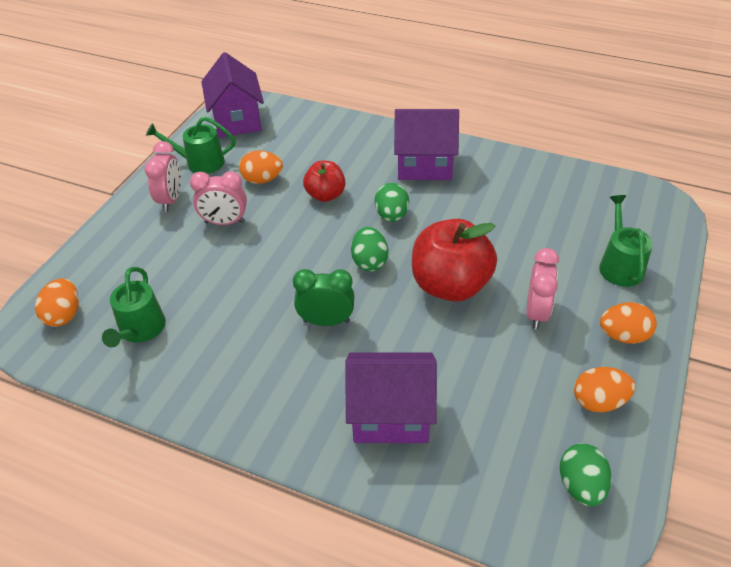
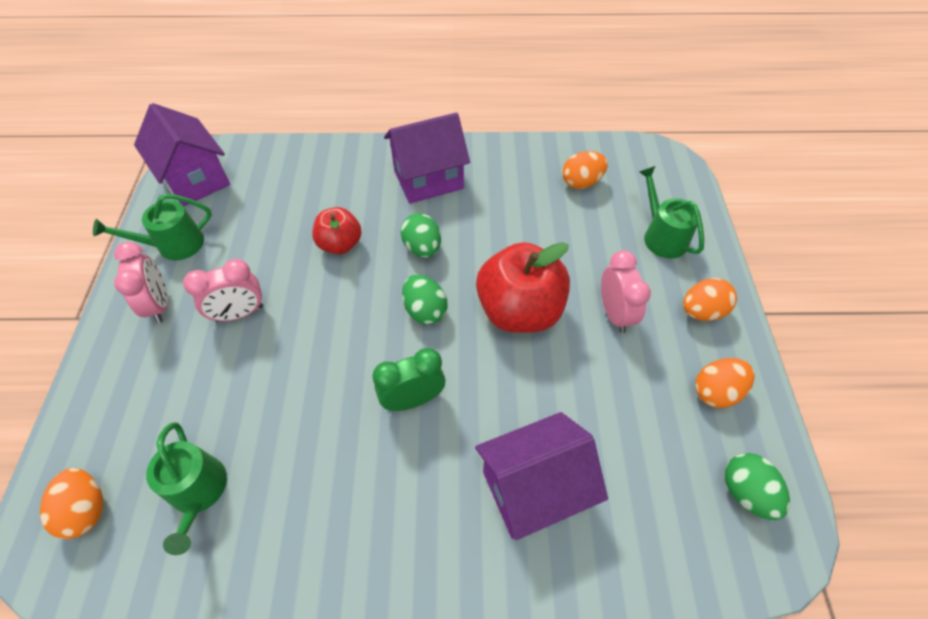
camera: 25 degrees left, 10 degrees up
(262, 180) = (259, 246): orange egg -> orange egg (581, 182)

